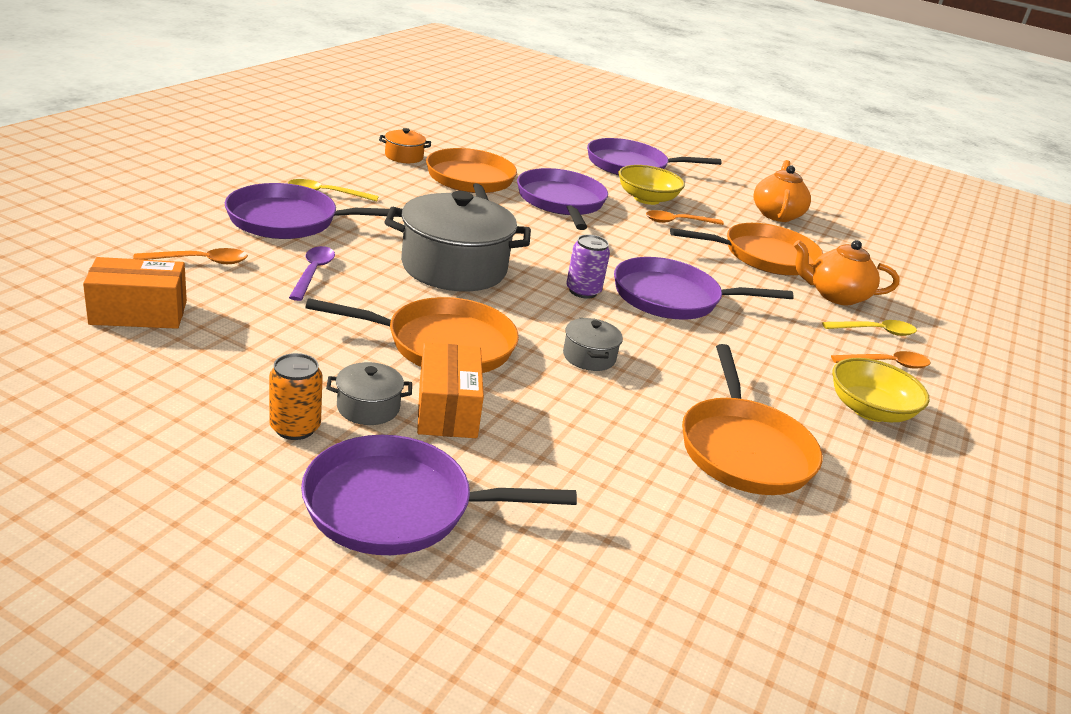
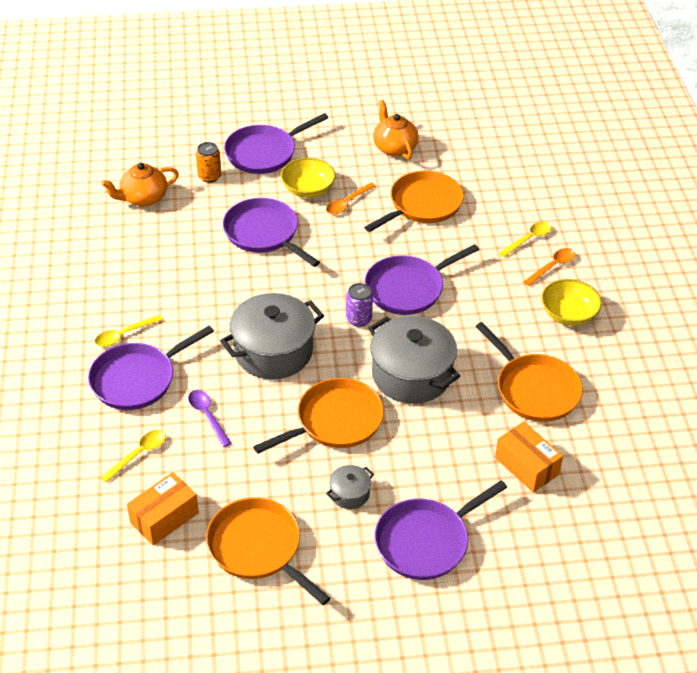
camera: 30 degrees left, 15 degrees up
(200, 261) = (138, 454): orange spoon -> yellow spoon
(295, 428) = (333, 532): orange can -> orange can (209, 176)
(404, 156) = (120, 255): orange pot -> none
(447, 409) = (385, 466): orange box -> orange box (526, 466)
(470, 181) = (189, 251): orange pan -> orange pan (258, 548)
(589, 357) = (411, 375): grey pot -> grey pot, size x2.21
(835, 295) = (487, 218): orange teapot -> orange teapot (143, 198)

